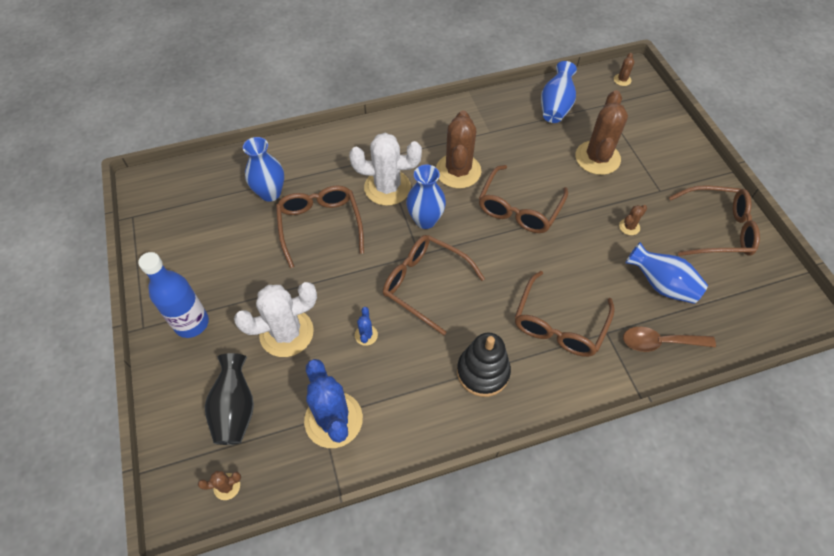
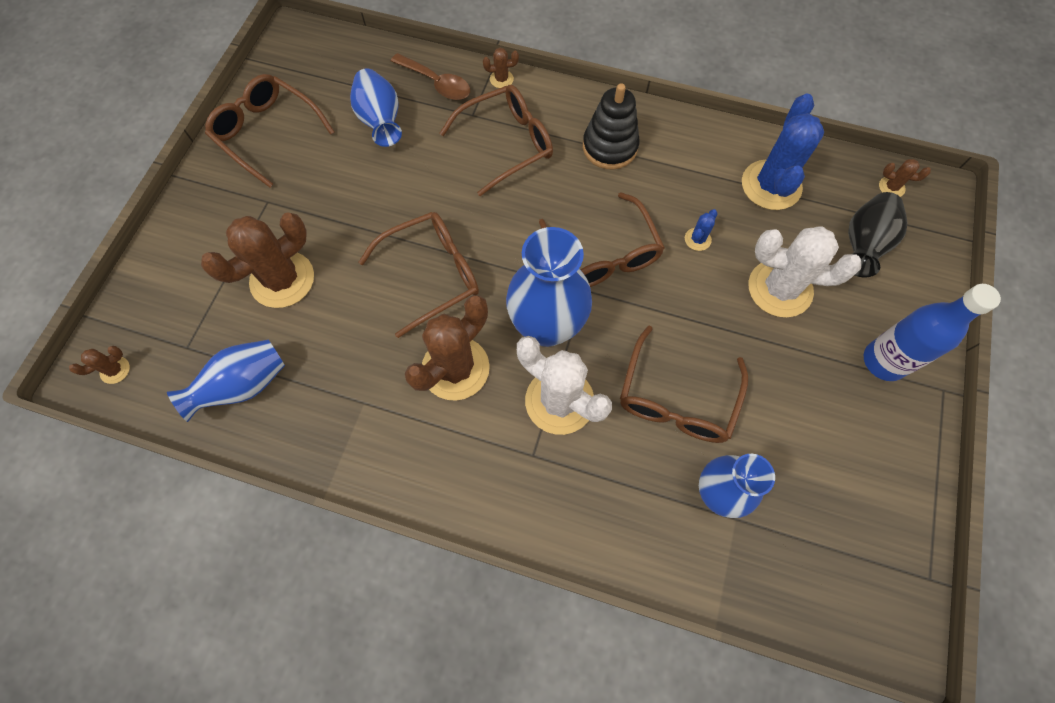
camera: 145 degrees left, 10 degrees up
(425, 220) = (547, 326): blue vase -> blue vase, size x1.50
(629, 227) = (344, 186): brown cactus -> brown cactus (501, 79)

